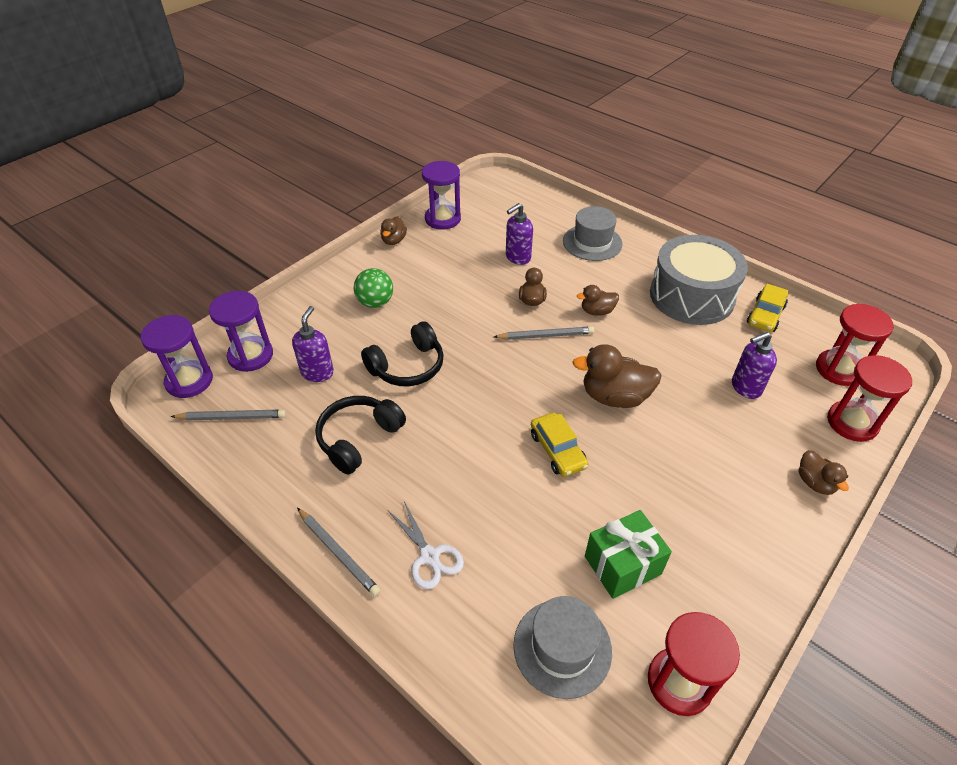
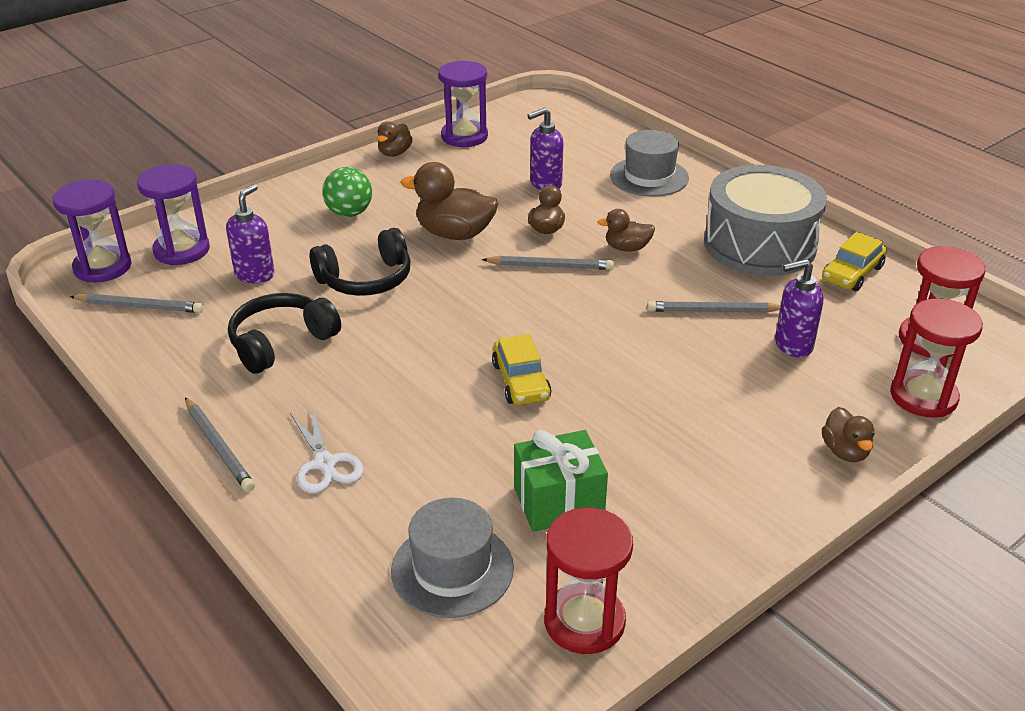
camera: 10 degrees right, 10 degrees down
(614, 397) = (615, 336): brown duck -> brown duck (454, 234)
(678, 363) = (713, 311): none -> grey pencil

